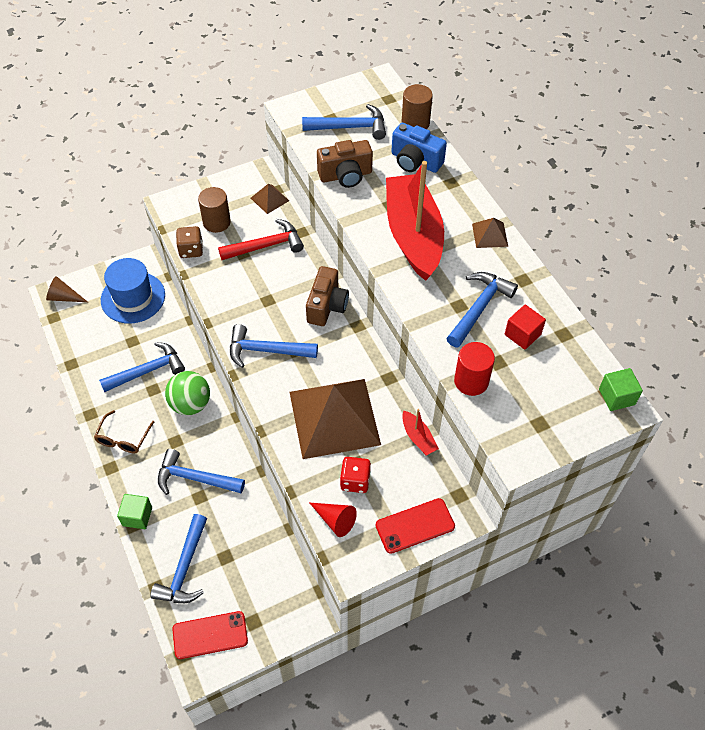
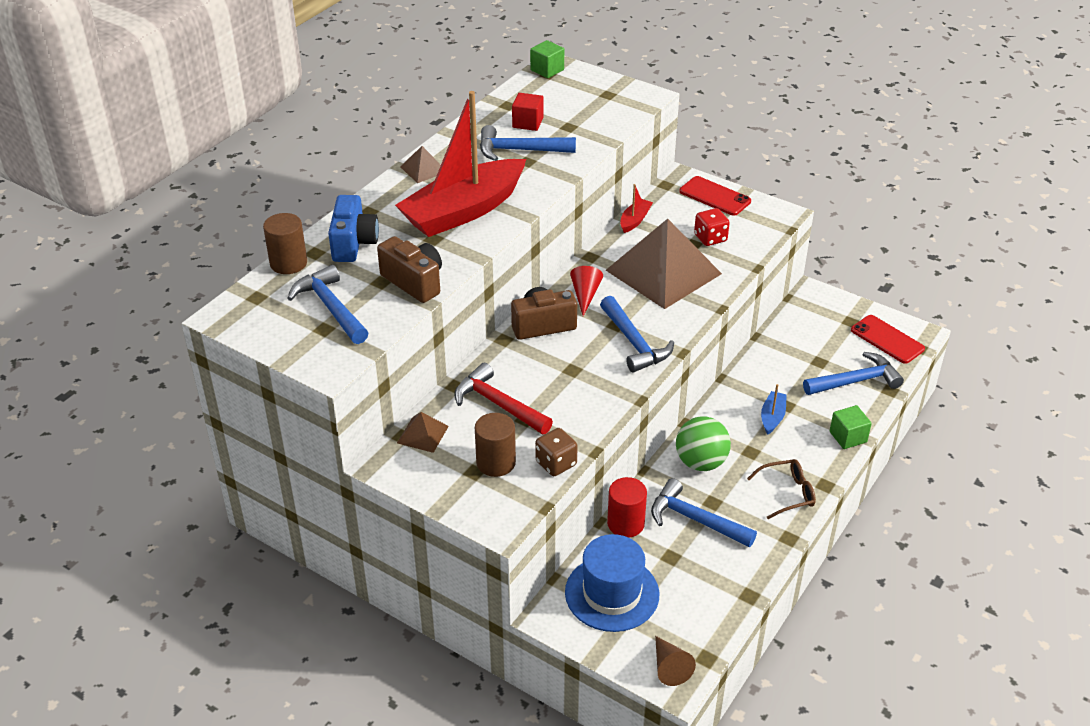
camera: 120 degrees left, 15 degrees down
(195, 478) = (772, 417): blue hammer -> blue boat
(335, 520) = (755, 235): red cone -> red cone (585, 295)
(471, 381) = (601, 133): red cylinder -> red cylinder (625, 524)

